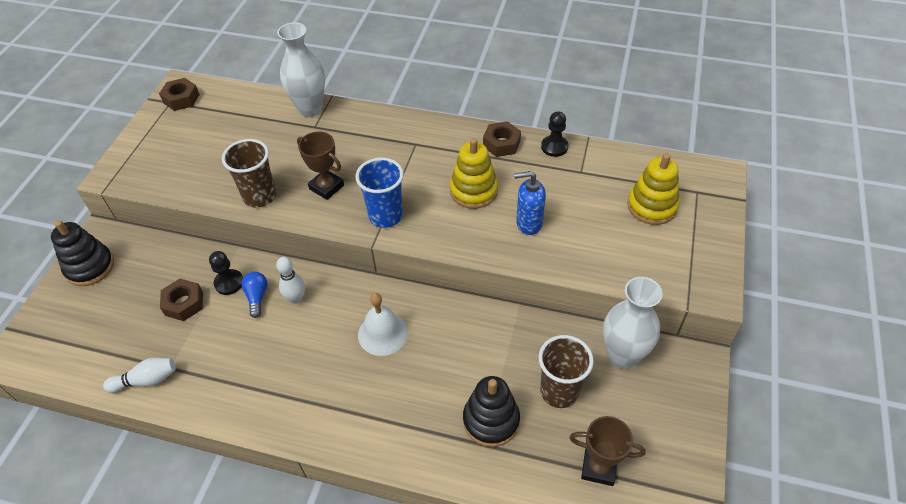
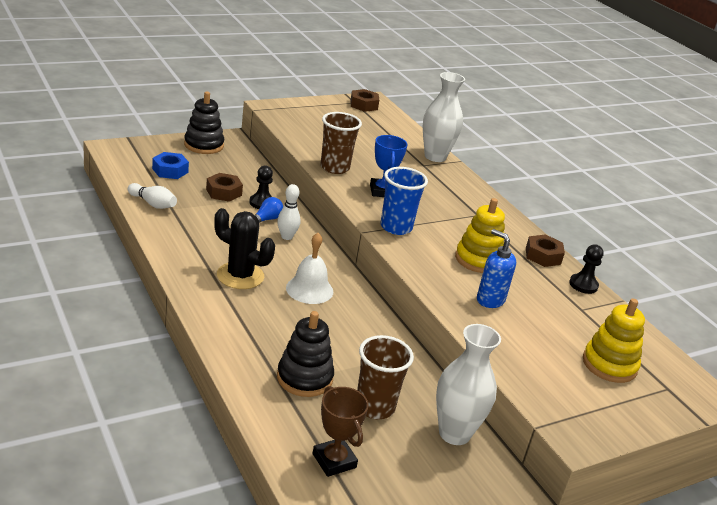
camera: 40 degrees right, 20 degrees down
(105, 327) = (170, 170): none -> blue nut
(321, 377) = (240, 276): none -> black cactus
(326, 187) = (382, 191): brown trophy -> blue trophy

